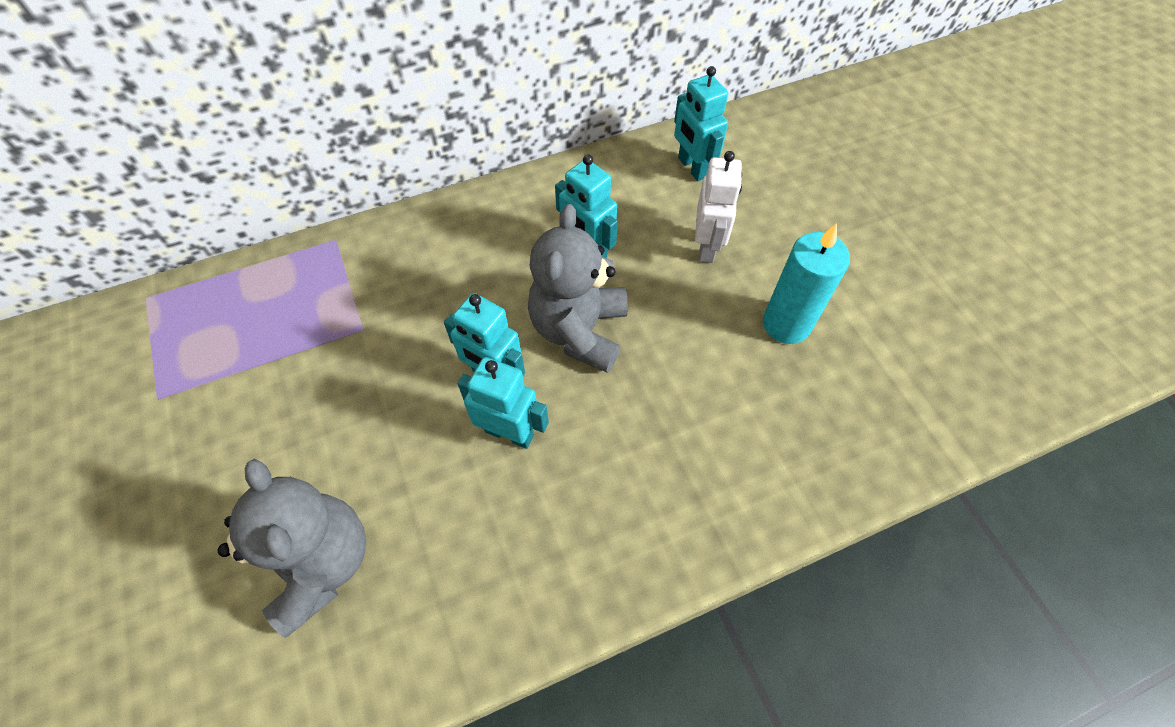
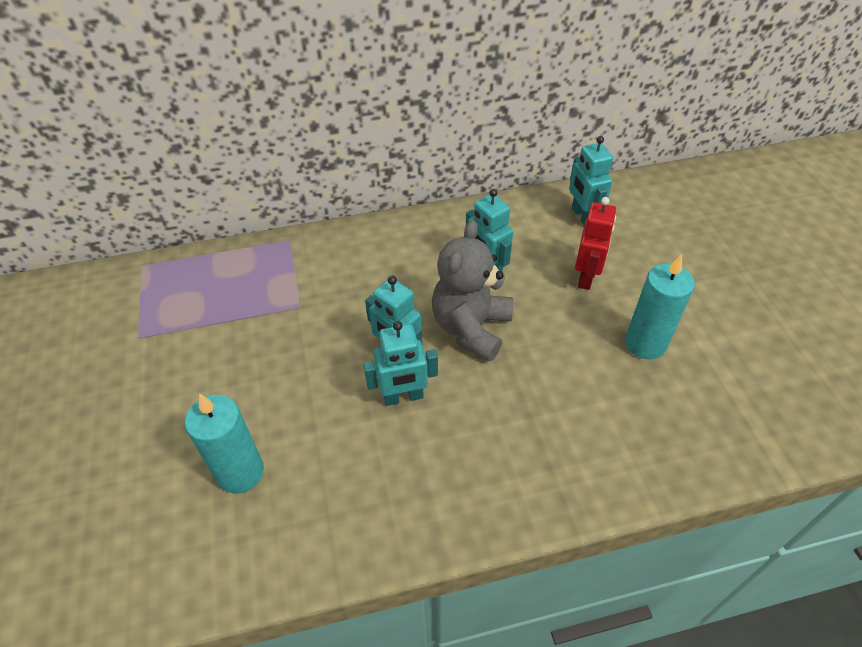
camera: 10 degrees right, 10 degrees down
(320, 563) = (240, 472): grey teddy bear -> turquoise candle
(509, 433) = (403, 397): turquoise robot -> turquoise robot turned 135 degrees clockwise
(707, 246) = (586, 277): white robot -> red robot

